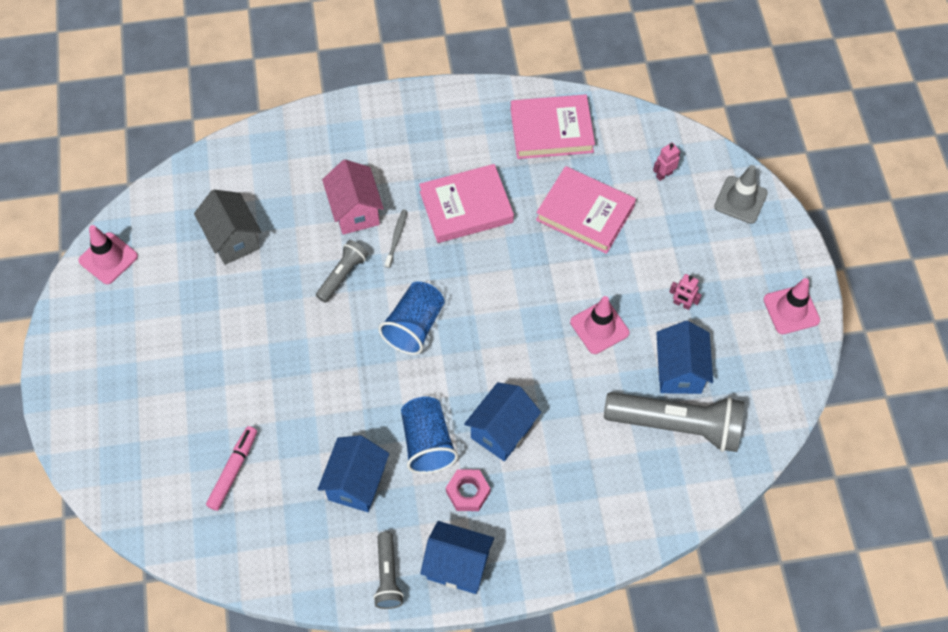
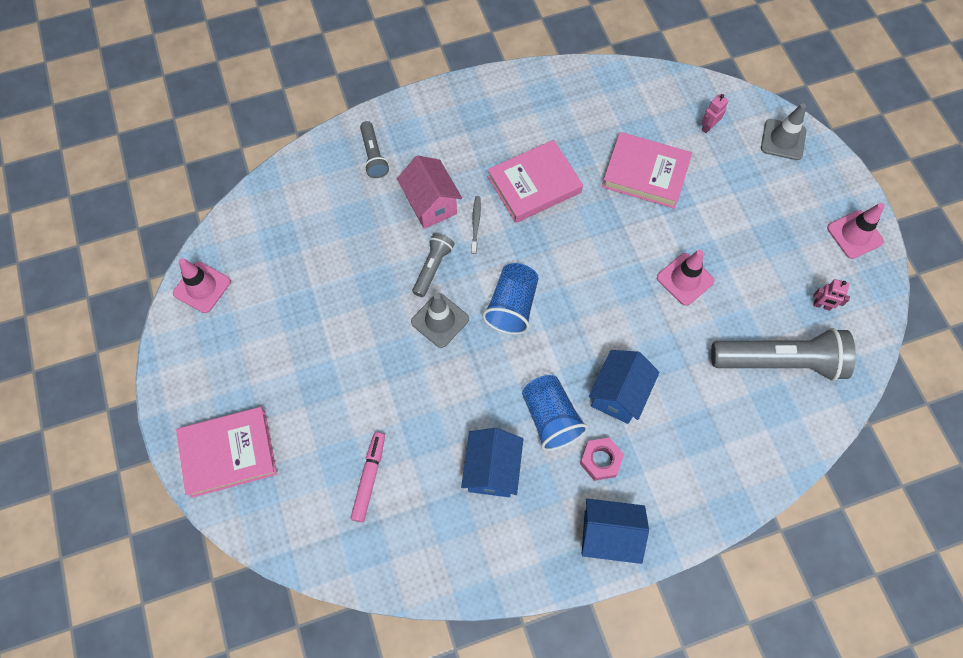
camera: 10 degrees left, 5 degrees up
(233, 239) = (320, 250): grey house -> none
(338, 328) = (440, 320): none -> grey traffic cone
(387, 576) = (543, 558): grey flashlight -> grey flashlight (373, 156)
(551, 130) = (596, 101): pink book -> pink book (229, 453)
(679, 371) = (768, 309): blue house -> none
(682, 304) = (755, 245): pink robot -> pink robot (821, 305)

